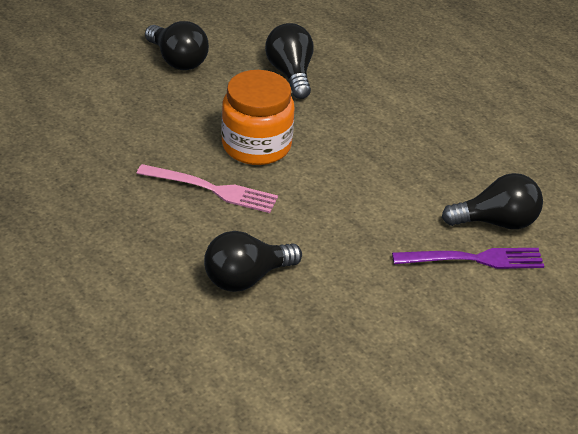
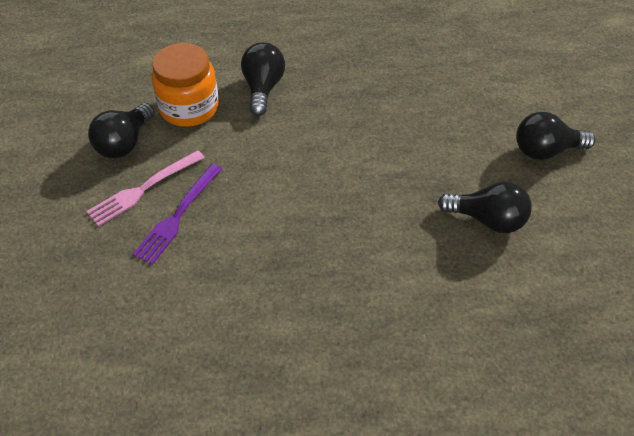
camera: 125 degrees right, 10 degrees up
(212, 189) = (361, 106): pink fork -> pink fork (143, 189)
(256, 145) = (396, 151): orange jar -> orange jar (189, 107)
(496, 222) = (201, 256): black light bulb -> black light bulb (124, 143)

